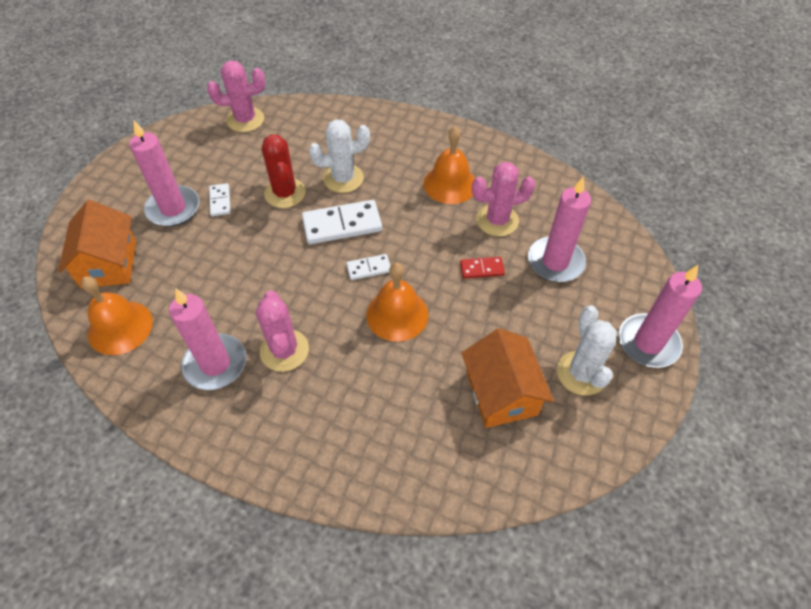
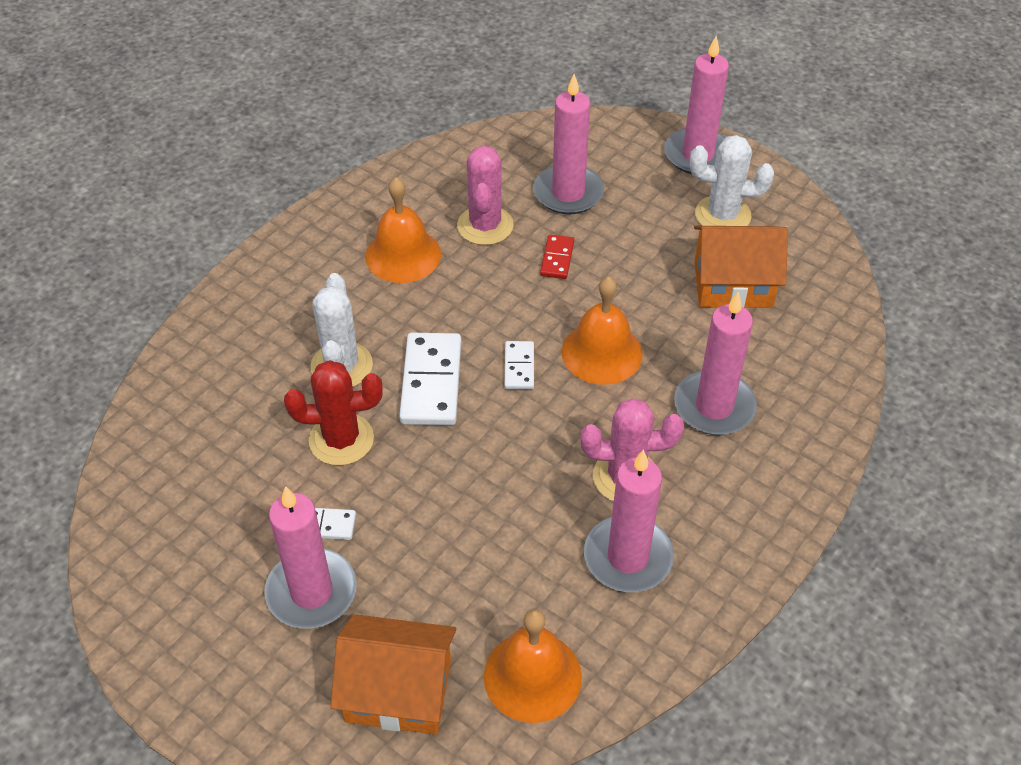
camera: 75 degrees left, 5 degrees down
(245, 120) = (145, 472): pink cactus -> none
(364, 398) = (714, 406): none -> pink candle

